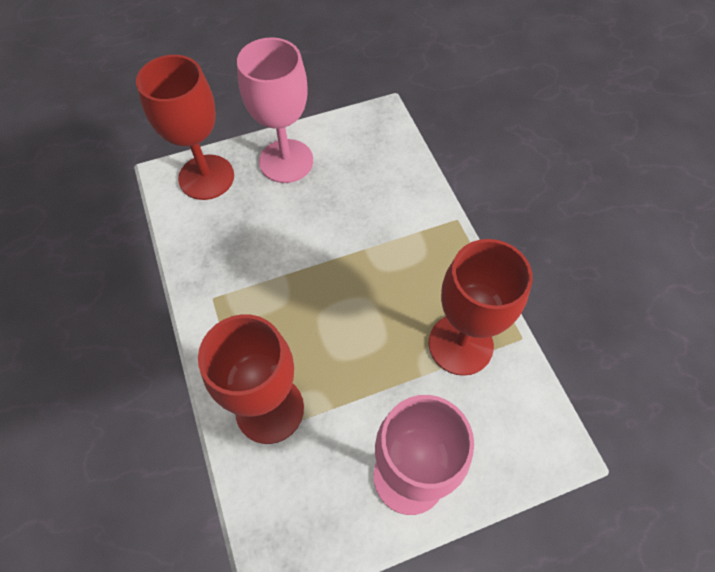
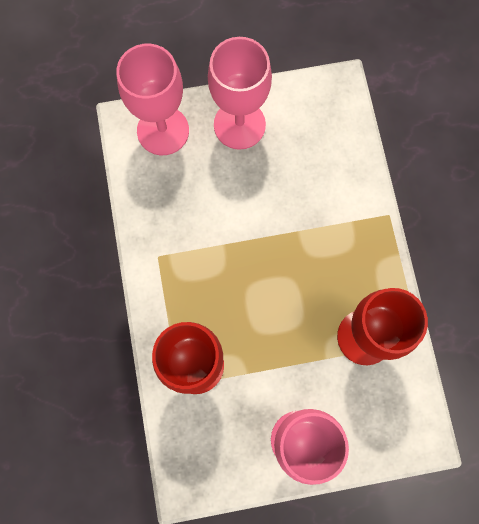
camera: 10 degrees right, 15 degrees up
(206, 177) = (163, 131): red goblet -> pink goblet

